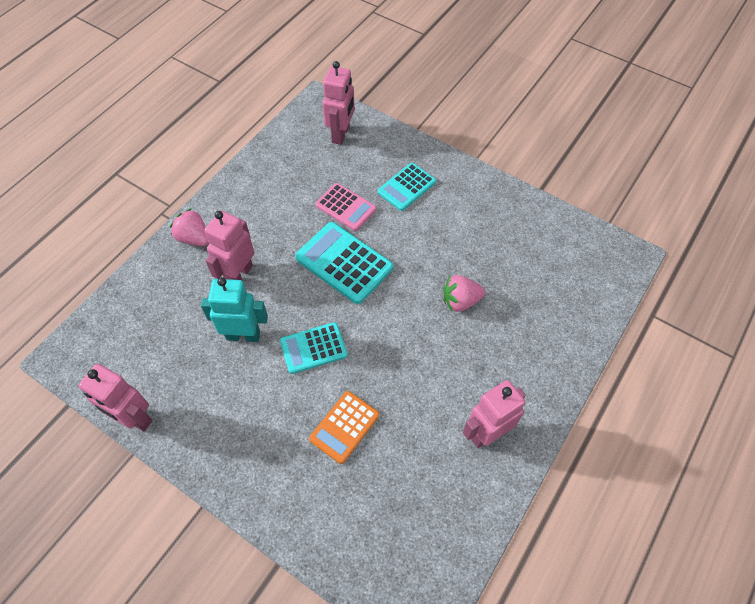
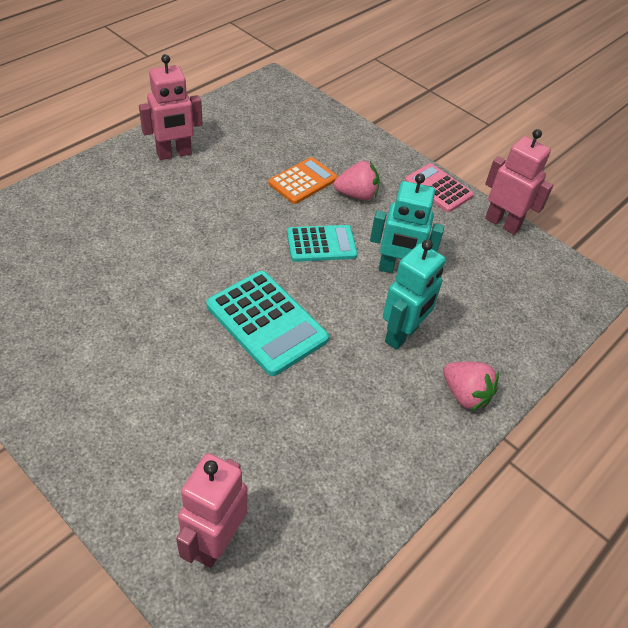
camera: 175 degrees left, 10 degrees down
(239, 274) = (402, 335): pink robot -> turquoise robot
(346, 207) = (244, 398): pink calculator -> pink calculator (438, 188)
(406, 187) = (142, 412): turquoise calculator -> none
(460, 301) = (142, 255): pink strawberry -> pink strawberry (357, 195)

